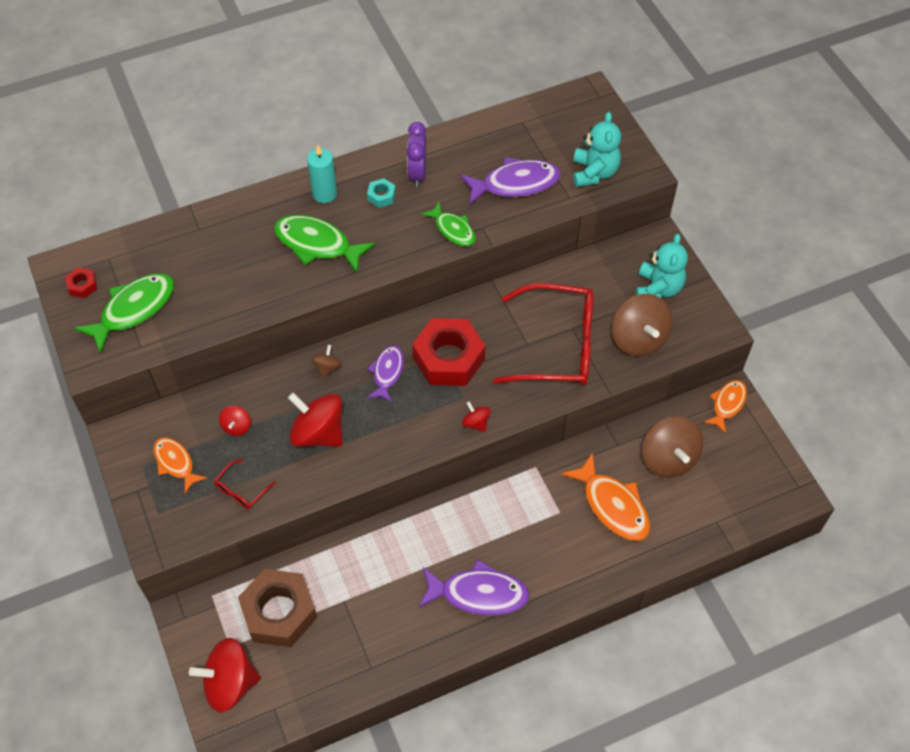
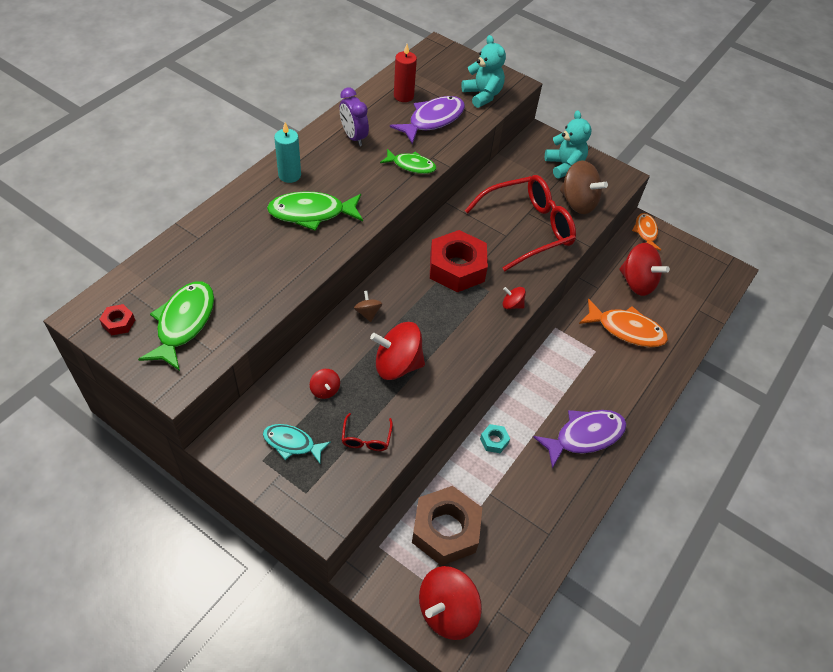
camera: 35 degrees left, 5 degrees down
(175, 463) = (292, 443): orange fish -> turquoise fish
(381, 196) = (337, 161): turquoise nut -> turquoise nut (494, 441)
(387, 372) = (418, 297): purple fish -> none
(505, 143) = (403, 96): none -> red candle
(668, 458) = (637, 282): brown spinning top -> red spinning top

